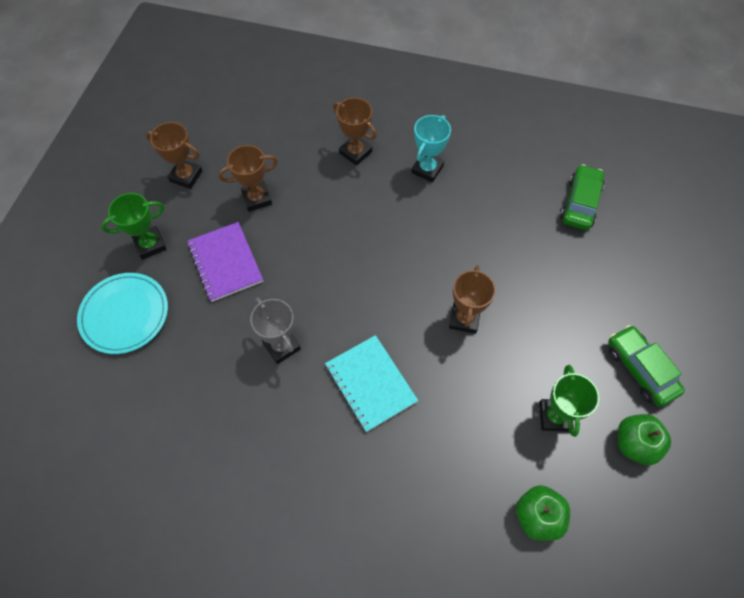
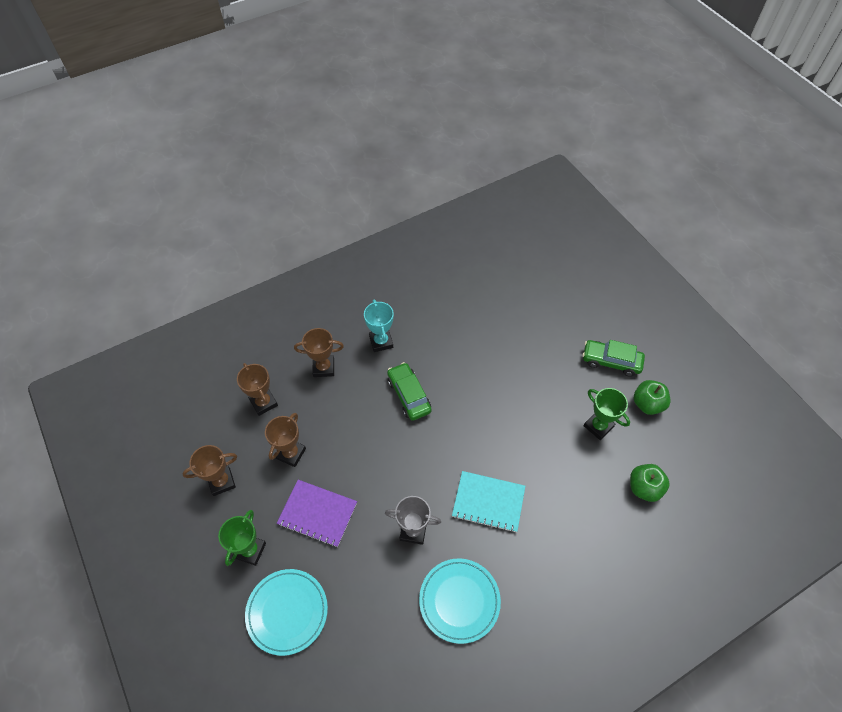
camera: 45 degrees left, 5 degrees down
(255, 438) = (459, 601): none -> turquoise plate
(464, 319) = (498, 415): brown trophy -> brown trophy (263, 403)
(580, 203) = (489, 291): green car -> green car (409, 395)

